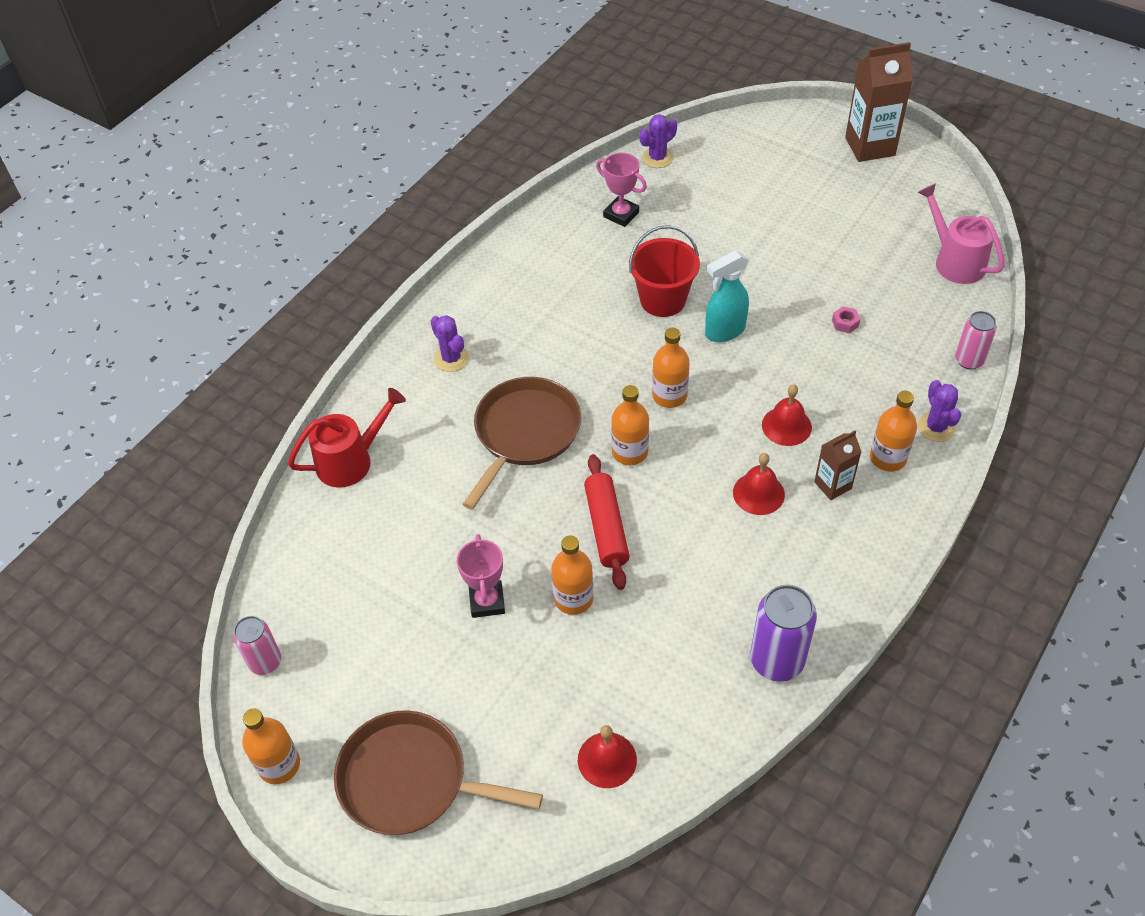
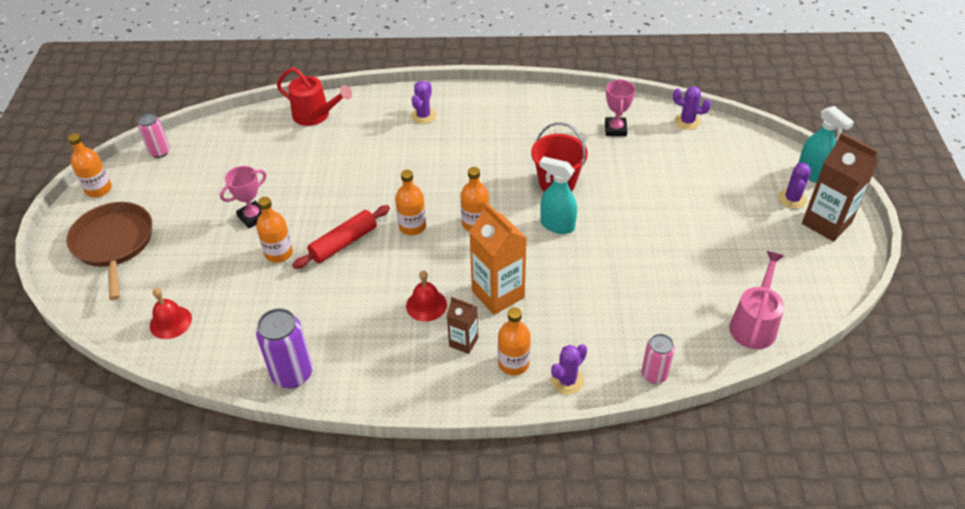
camera: 55 degrees right, 5 degrees down
(525, 433) = (390, 173): brown pan -> none
(786, 426) = (498, 294): red bell -> orange carton
(802, 119) = (812, 174): none -> turquoise spray bottle
(822, 150) = (792, 199): none -> purple cactus
(845, 323) = (624, 285): pink nut -> none

